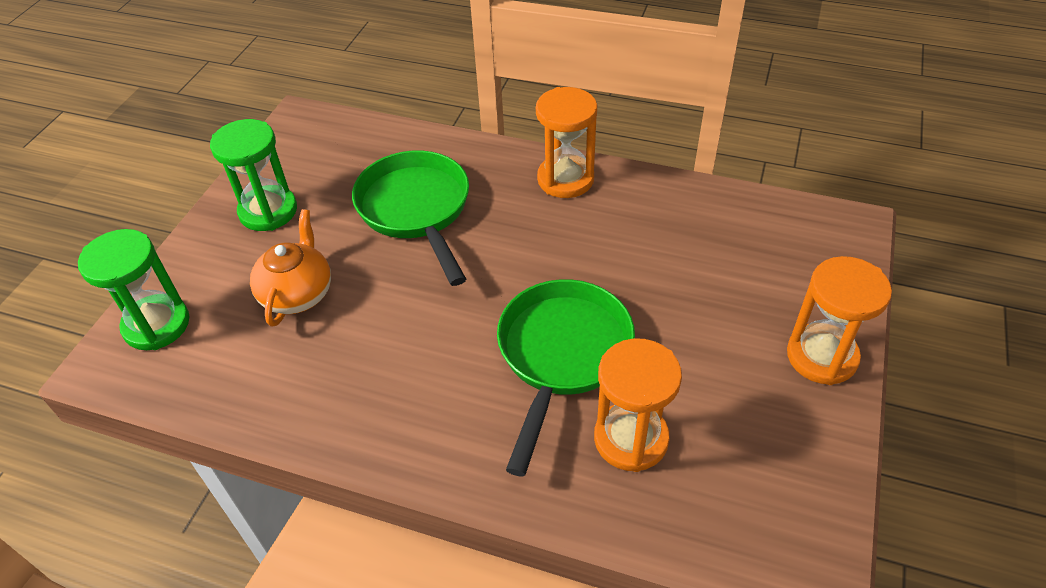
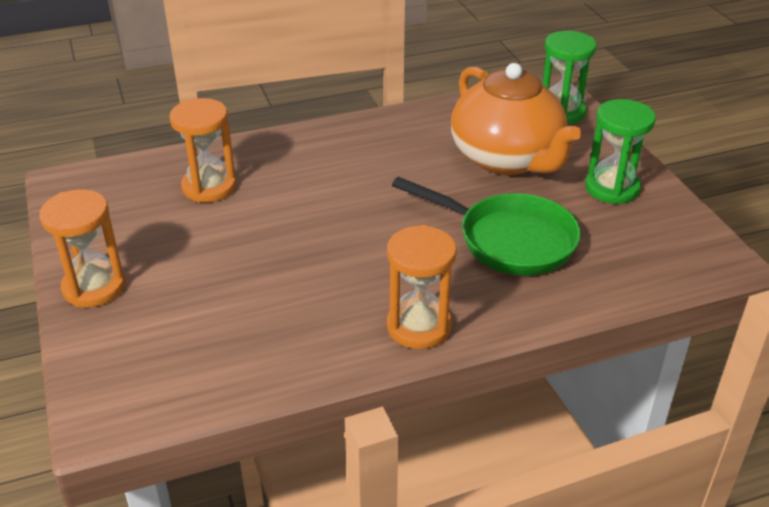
camera: 140 degrees right, 10 degrees down
(298, 294) = (507, 159): orange teapot -> orange teapot, size x1.79
(562, 355) = (291, 205): green pan -> none

